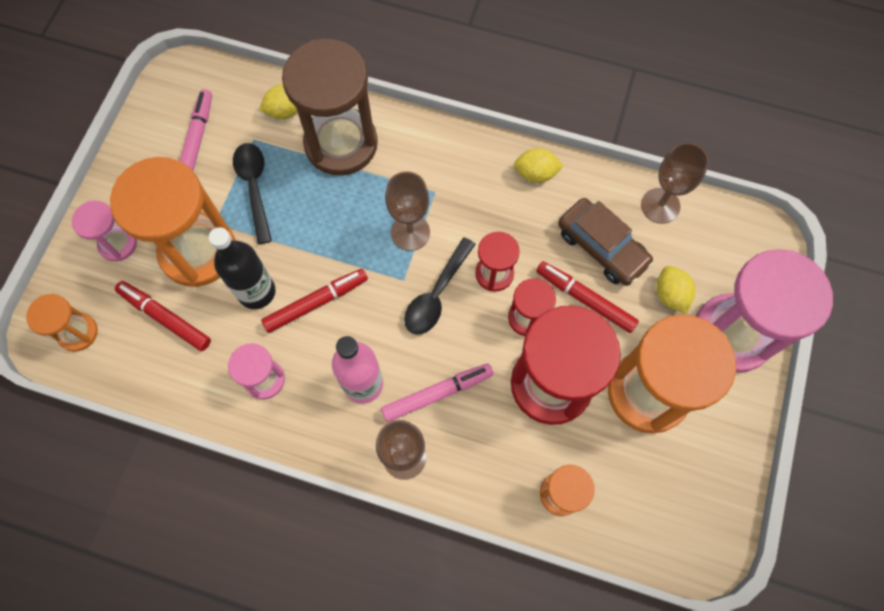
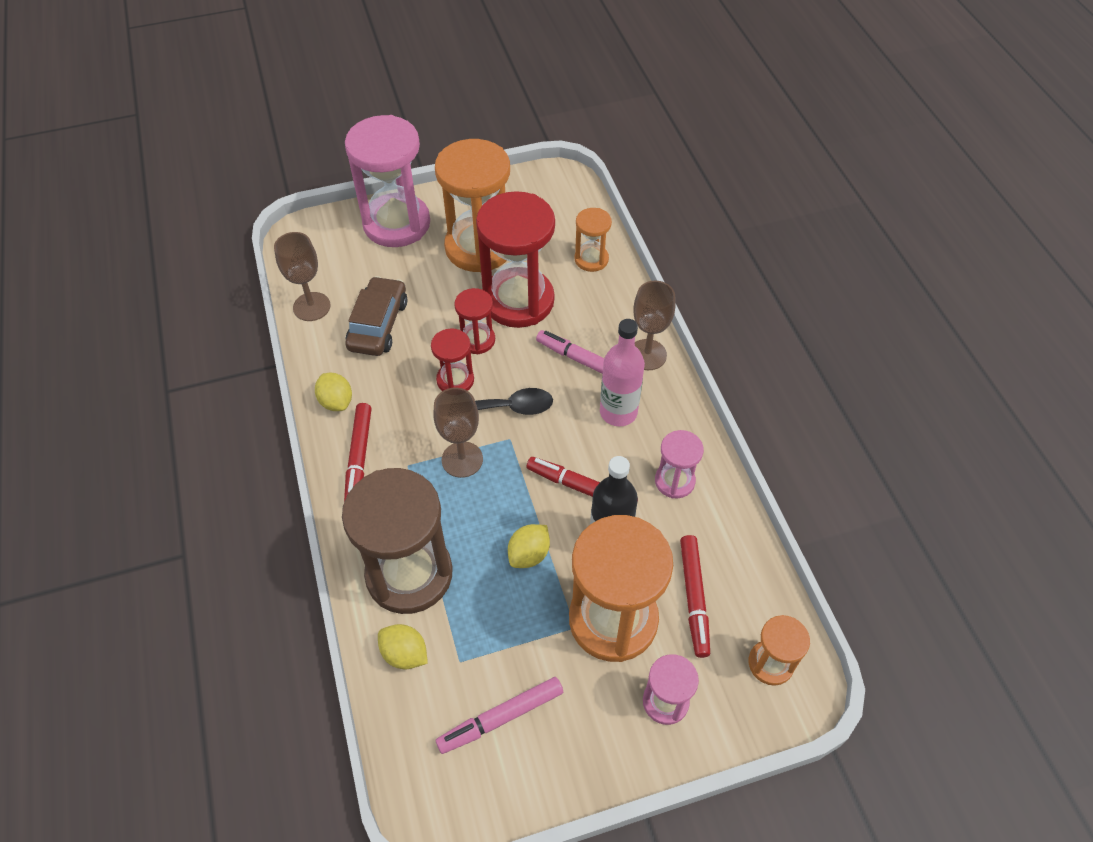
camera: 125 degrees left, 15 degrees down
(254, 188) = (512, 618): black spoon -> none
(585, 299) = (433, 314): red marker -> red marker (359, 458)
(670, 295) = (390, 268): yellow lemon -> yellow lemon (529, 554)

